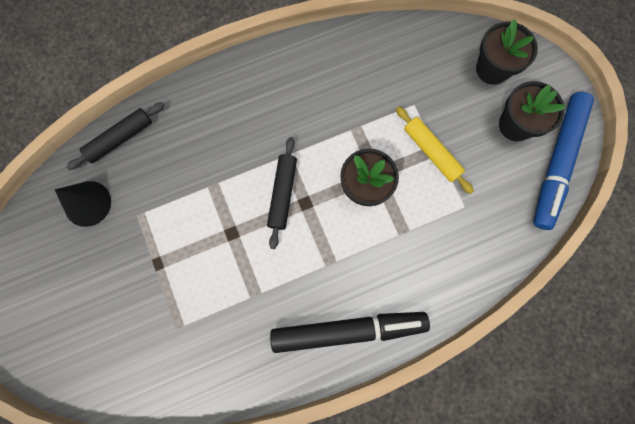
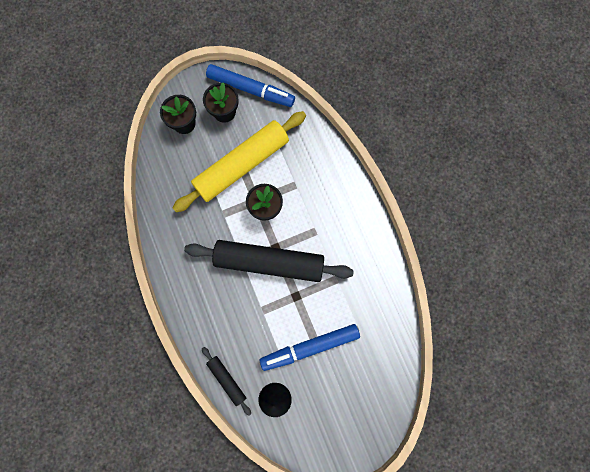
camera: 90 degrees left, 0 degrees up
(156, 253) = (310, 347): none -> blue marker
(283, 194) = (269, 262): black rolling pin -> black rolling pin, size x2.16
(348, 330) = (357, 220): black marker -> none
(431, 152) = (242, 165): yellow rolling pin -> yellow rolling pin, size x2.16

